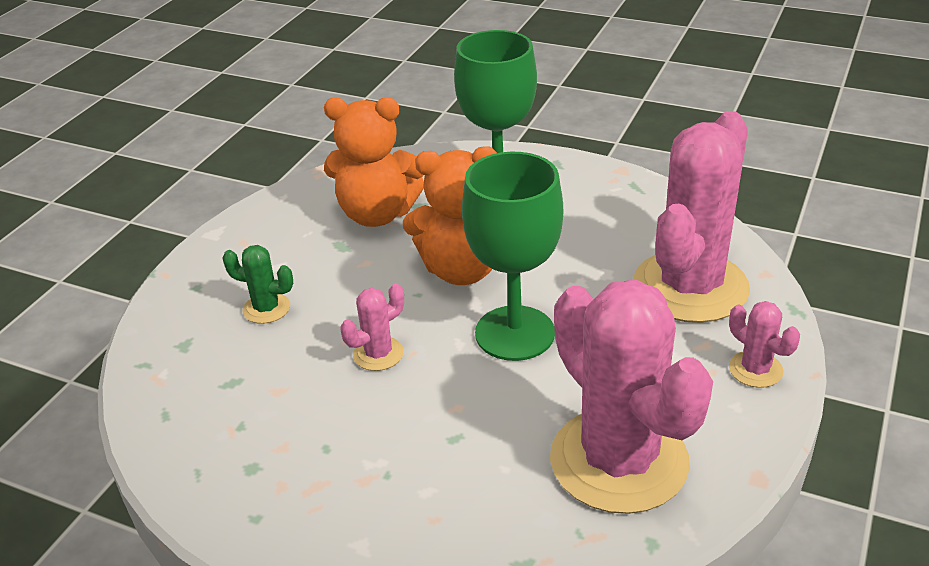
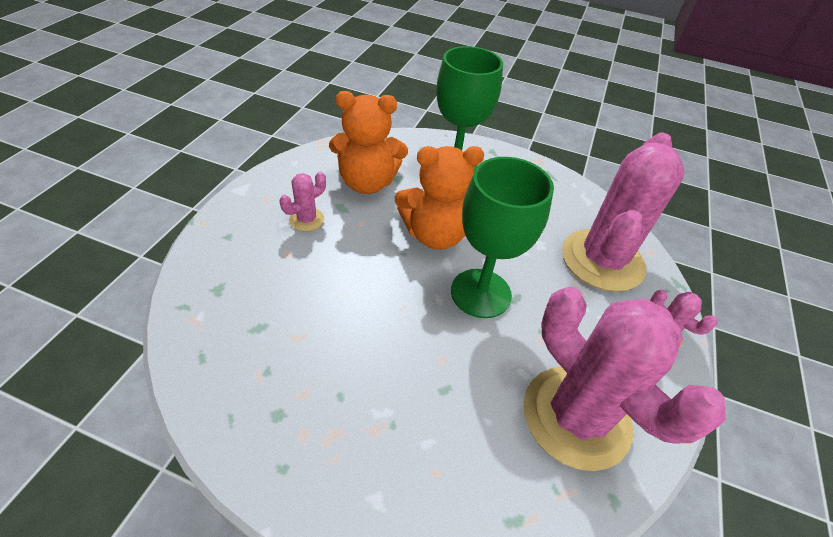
camera: 10 degrees left, 10 degrees up
(266, 308) = (285, 259): green cactus -> none
(378, 354) = (377, 306): pink cactus -> pink cactus (306, 219)

